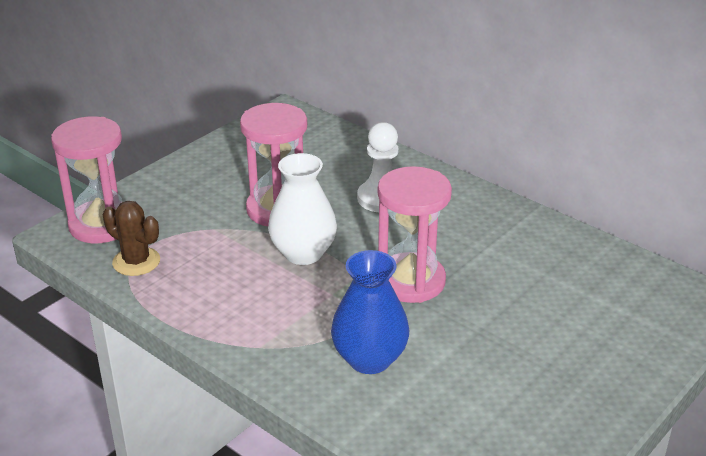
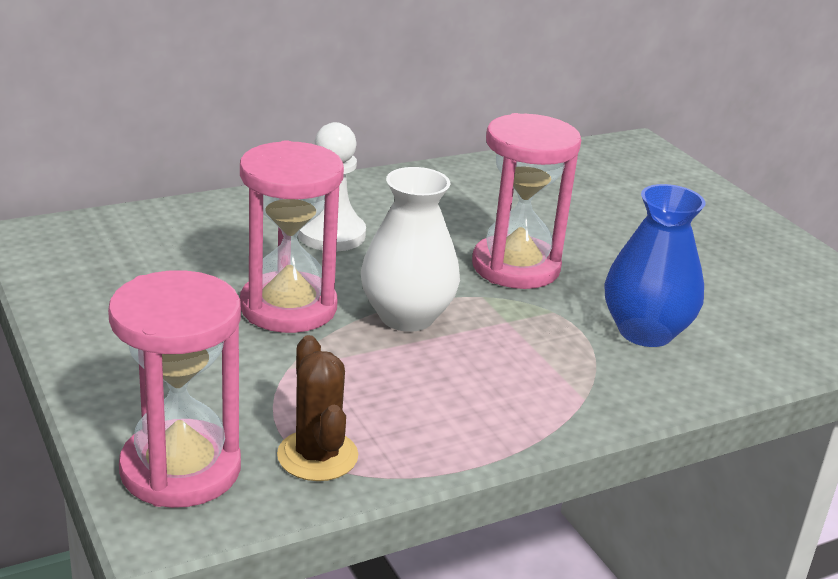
camera: 70 degrees left, 5 degrees down
(136, 262) = (317, 456): brown cactus -> brown cactus turned 75 degrees counterclockwise

